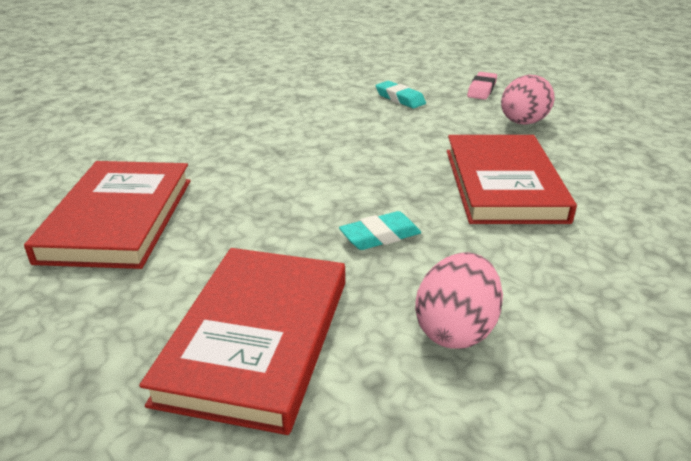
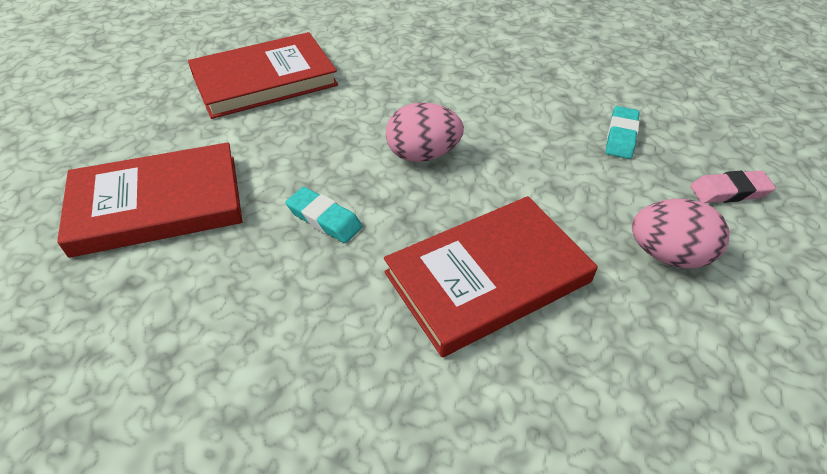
camera: 60 degrees right, 15 degrees up
(456, 329) = (211, 310): pink egg -> pink egg (422, 155)

